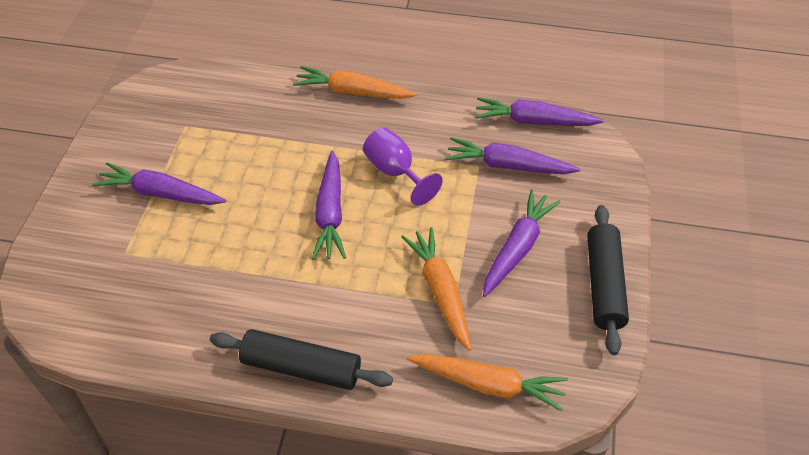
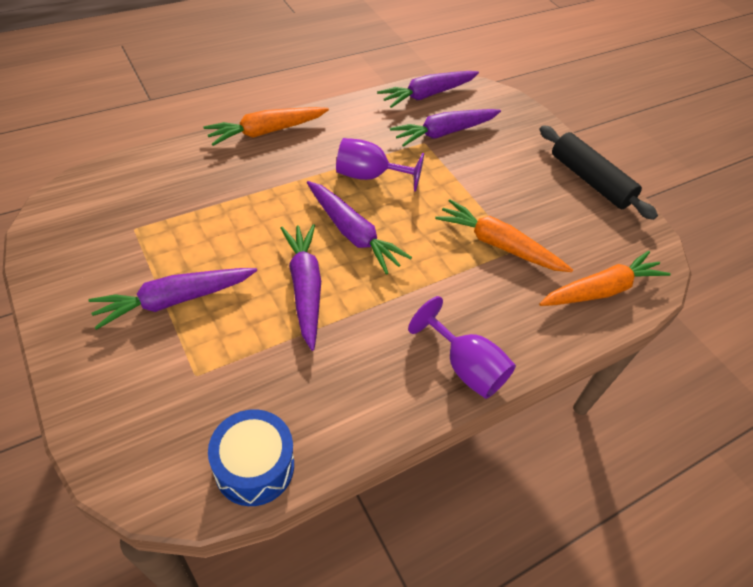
camera: 45 degrees left, 0 degrees up
(100, 335) = (254, 467): none -> blue drum
(301, 367) = (465, 367): black rolling pin -> purple goblet
(517, 248) = (513, 186): purple carrot -> purple carrot (305, 288)

